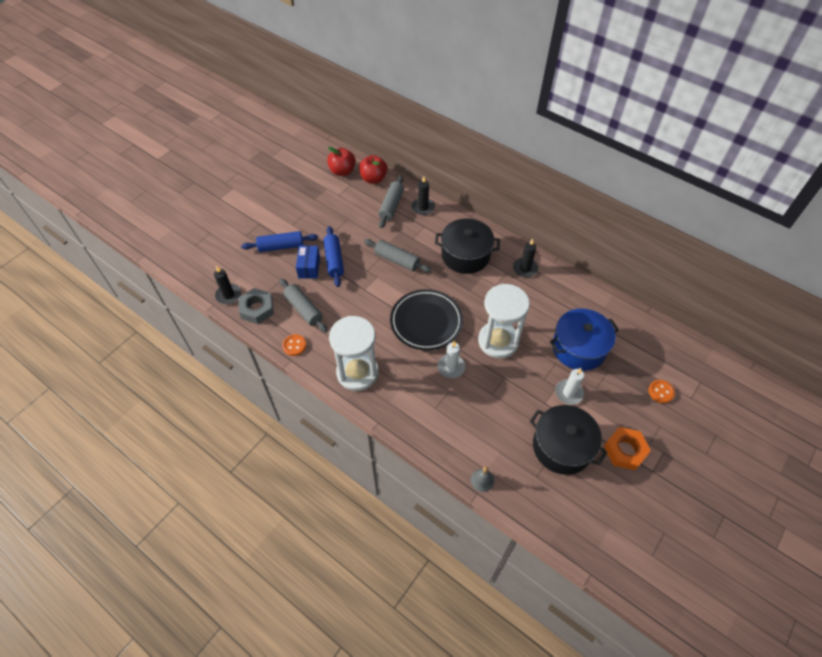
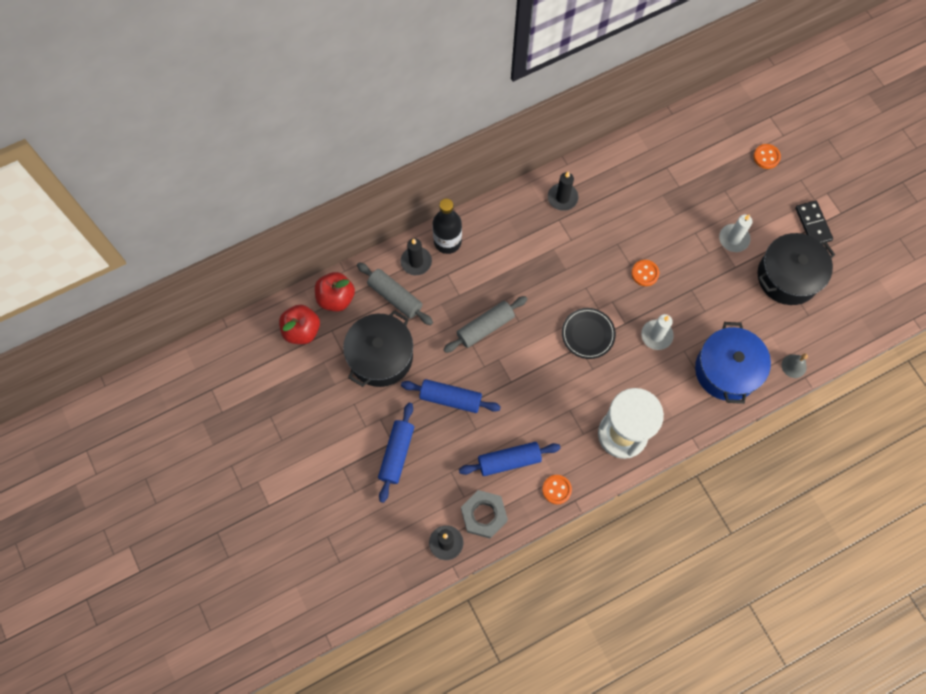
camera: 65 degrees left, 15 degrees up
(303, 309) = (509, 461): grey rolling pin -> blue rolling pin
(309, 267) = (447, 432): blue box -> none
(426, 322) = (588, 334): black plate -> black plate, size x0.61
(448, 218) = (447, 241): none -> black bottle
(465, 255) = (514, 249): black pot -> black pot (381, 356)
(498, 341) = (645, 273): white hourglass -> orange button
(579, 348) = (687, 201): blue pot -> blue pot (726, 370)
(625, 450) = (813, 224): orange nut -> black domino

